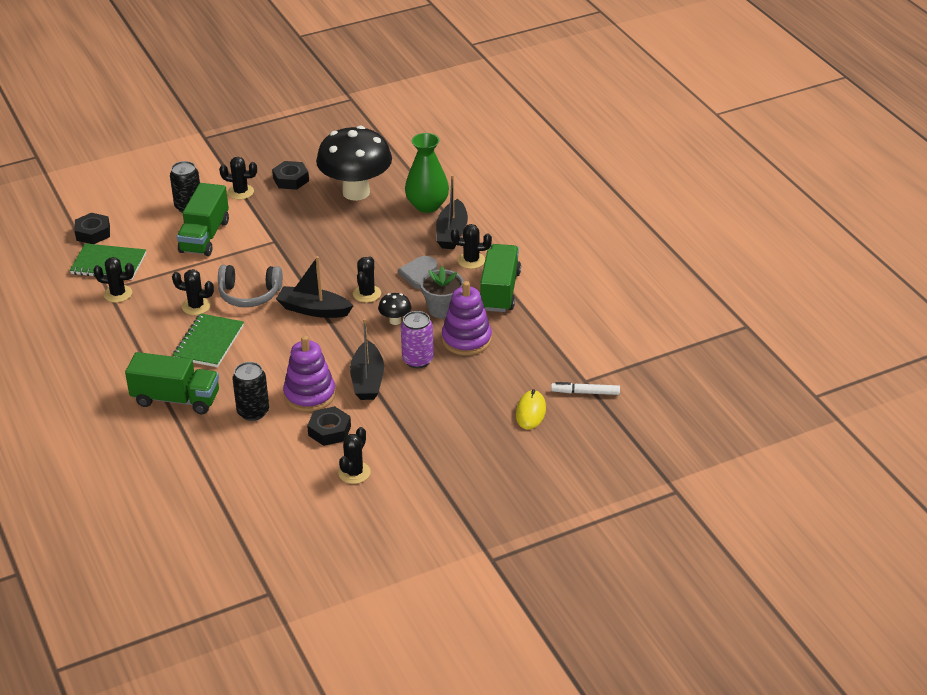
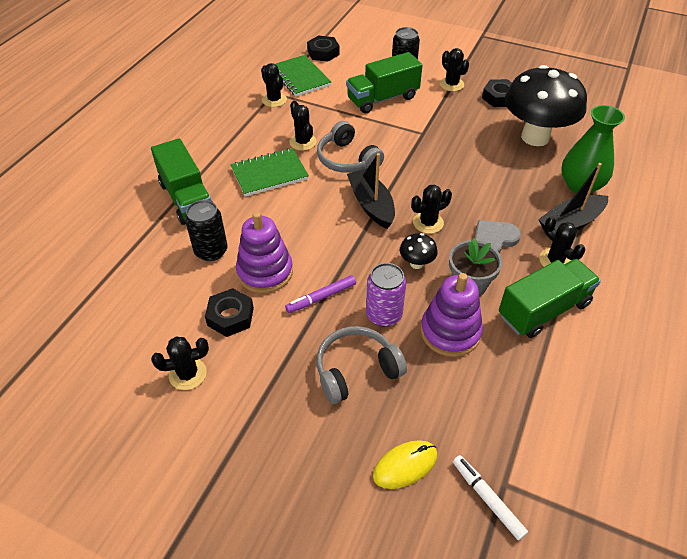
camera: 50 degrees right, 10 degrees up
(367, 380) = (321, 297): black boat -> purple marker
(445, 396) = (356, 370): none -> grey headphones

